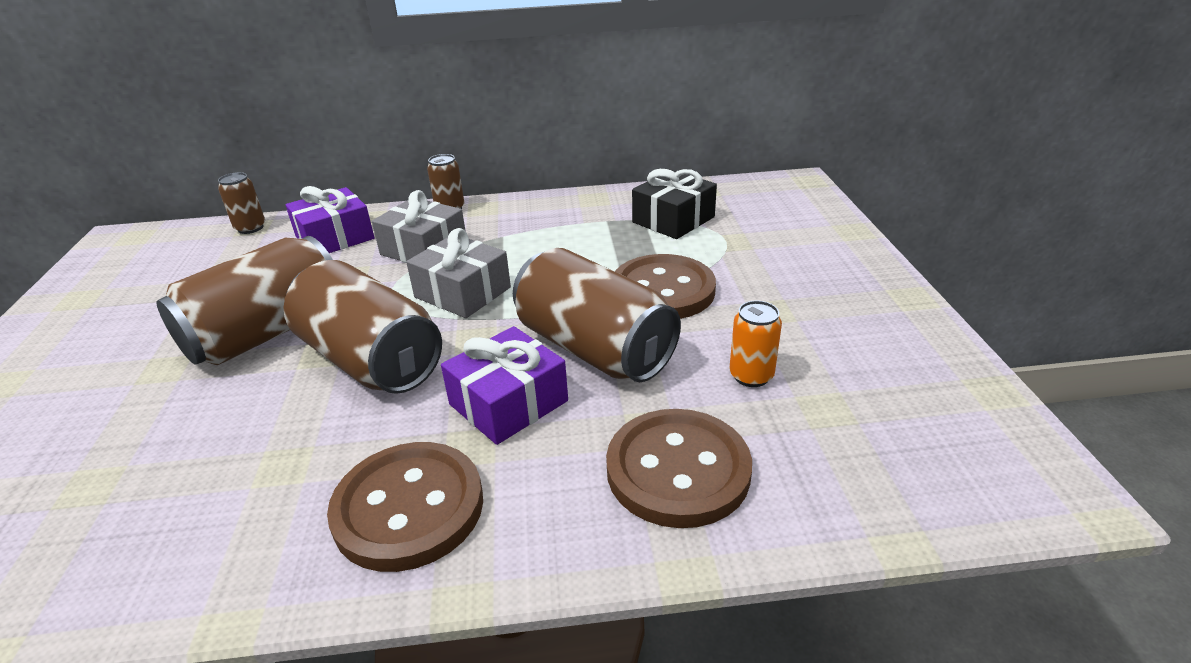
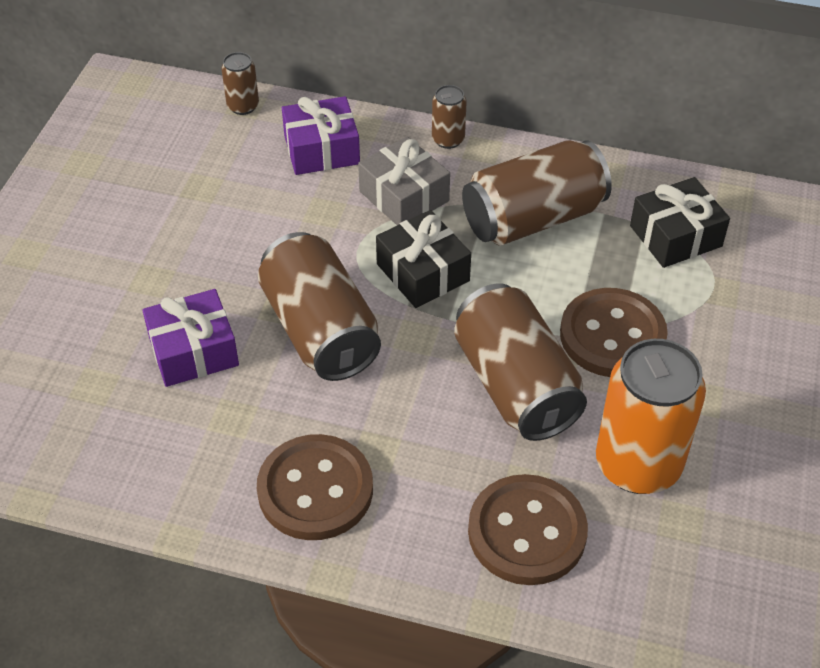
camera: 20 degrees right, 15 degrees up
(267, 333) = (240, 266): brown can -> brown can (533, 218)
(463, 292) = (423, 272): grey gift -> black gift
(508, 402) = (420, 418): purple gift -> purple gift (193, 351)
(751, 376) = (638, 464): orange can -> orange can, size x2.14

